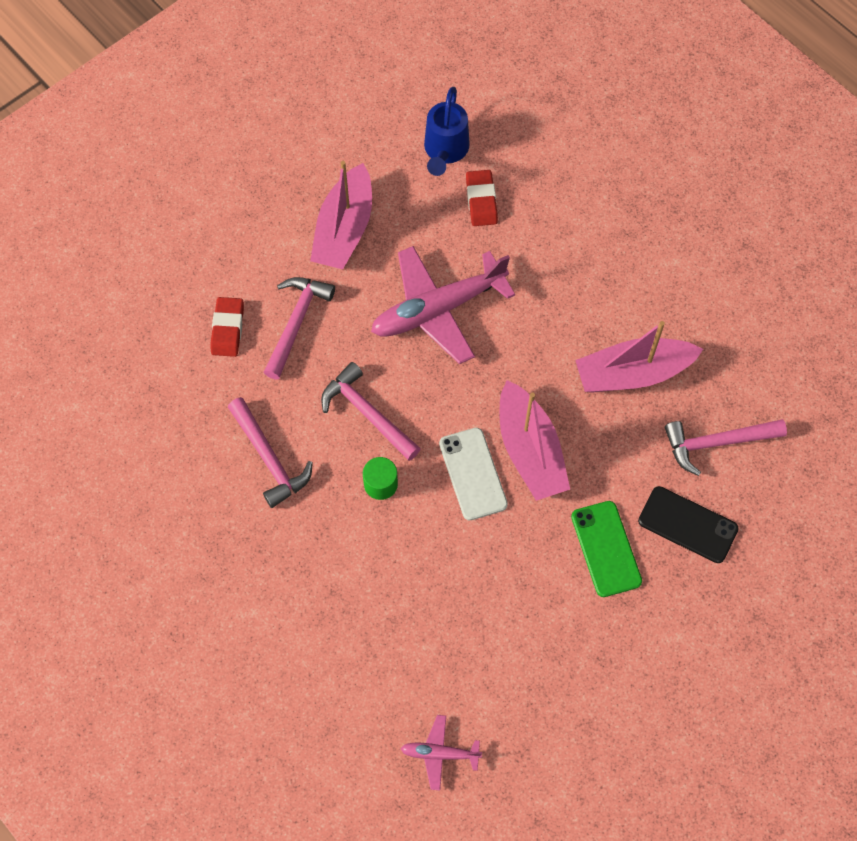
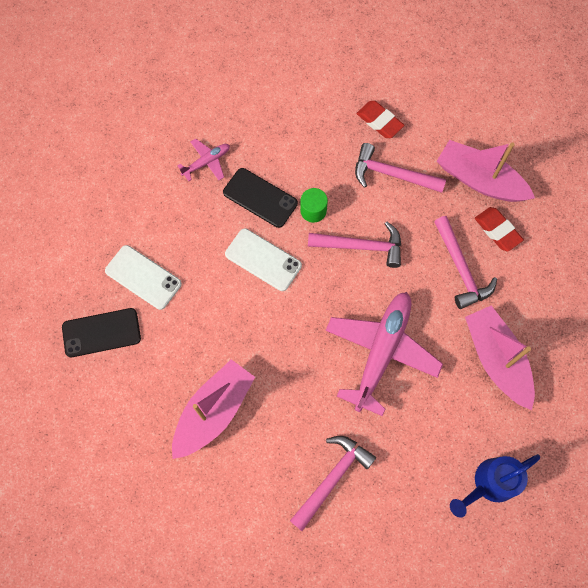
camera: 140 degrees right, 5 degrees up
(422, 539) = (260, 198): none -> black phone
(439, 753) = (153, 97): pink plane -> pink plane (207, 162)
(445, 151) = (489, 484): blue watering can -> blue watering can turned 90 degrees counterclockwise
(481, 200) = (427, 462): red eraser -> red eraser (379, 121)
(530, 450) = (240, 302): pink boat -> pink boat (480, 180)
(606, 549) = (143, 277): green phone -> white phone
(717, 443) = (120, 405): pink hammer -> pink hammer (332, 478)

